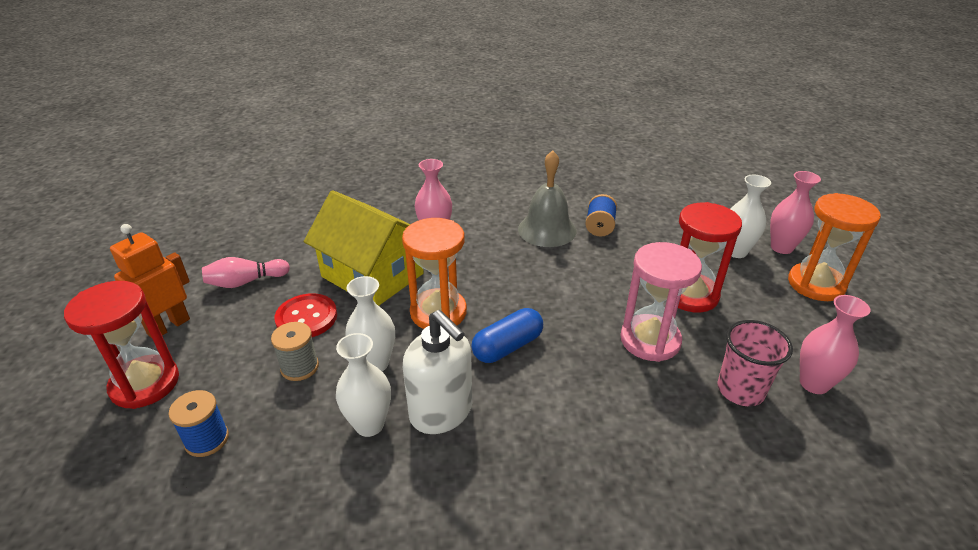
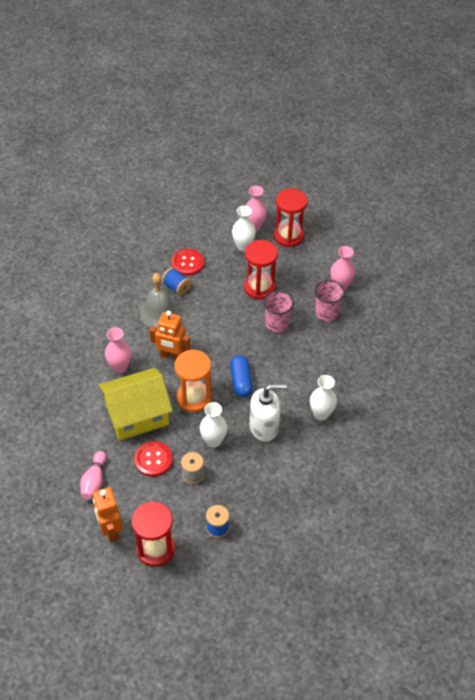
camera: 60 degrees left, 15 degrees up
(369, 424) = (252, 458): white vase -> white vase (321, 414)
(489, 265) = (171, 356): none -> orange robot
(646, 220) = (187, 263): none -> red button
(650, 340) = (277, 324): pink hourglass -> pink cup
(816, 284) = (288, 236): orange hourglass -> red hourglass

